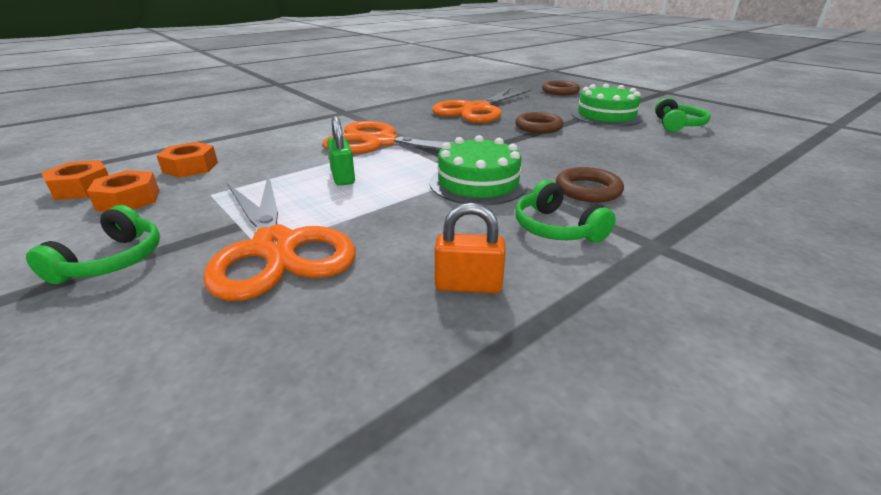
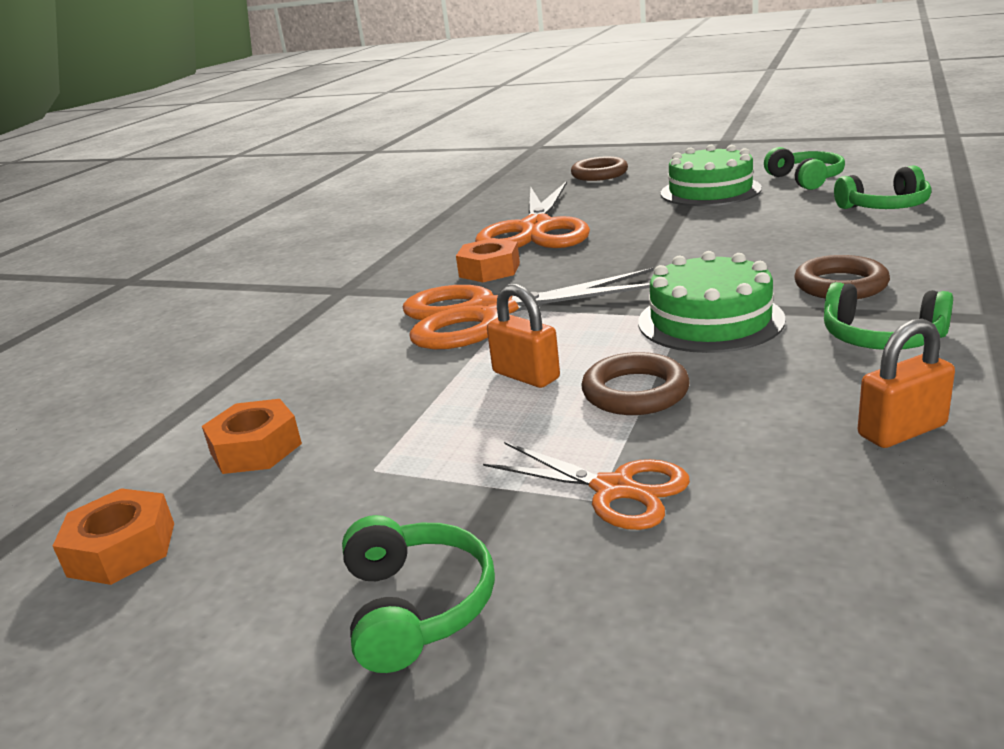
camera: 25 degrees left, 5 degrees down
(128, 200) = (253, 529): orange nut -> orange nut (489, 270)
(276, 248) = (614, 490): orange scissors -> orange scissors, size x0.53
(343, 177) = (526, 375): green padlock -> orange padlock
(538, 127) = (656, 229): brown ring -> brown ring (635, 392)
(702, 154) = (885, 206): none -> green headphones

